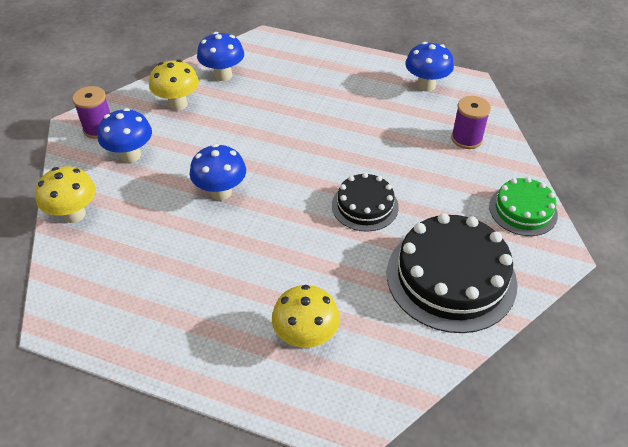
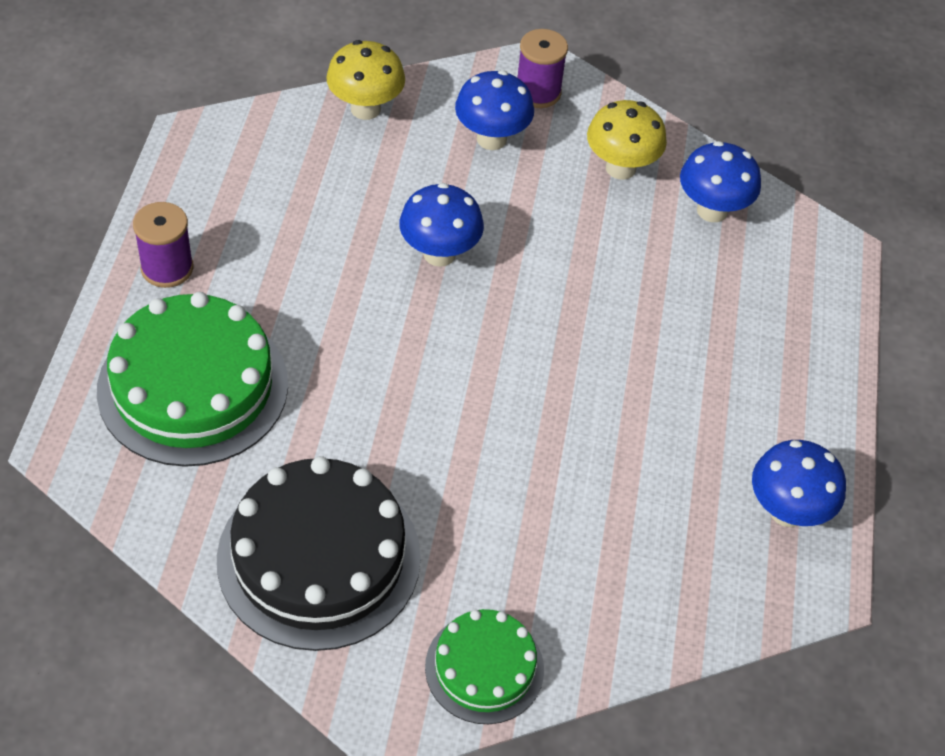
camera: 75 degrees right, 5 degrees up
(306, 337) = (193, 386): yellow mushroom -> green cake
(365, 206) = (448, 435): black cake -> none
(466, 139) = (650, 580): purple spool -> purple spool (167, 268)

